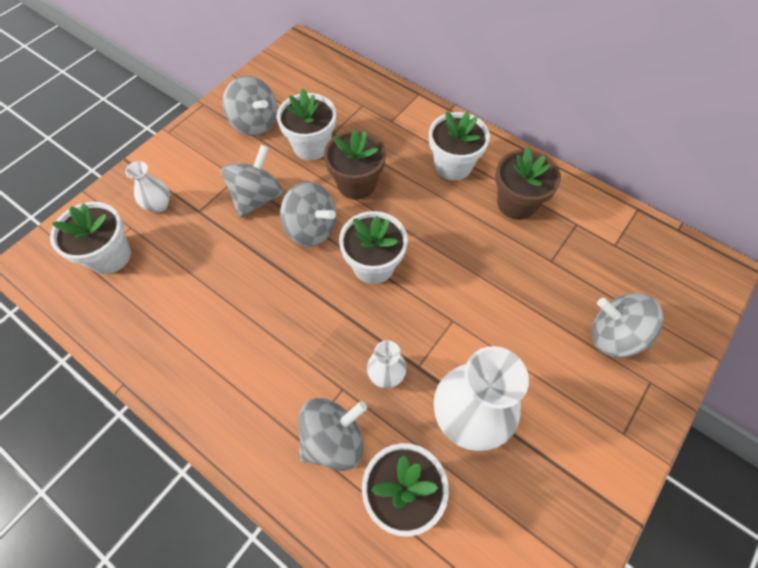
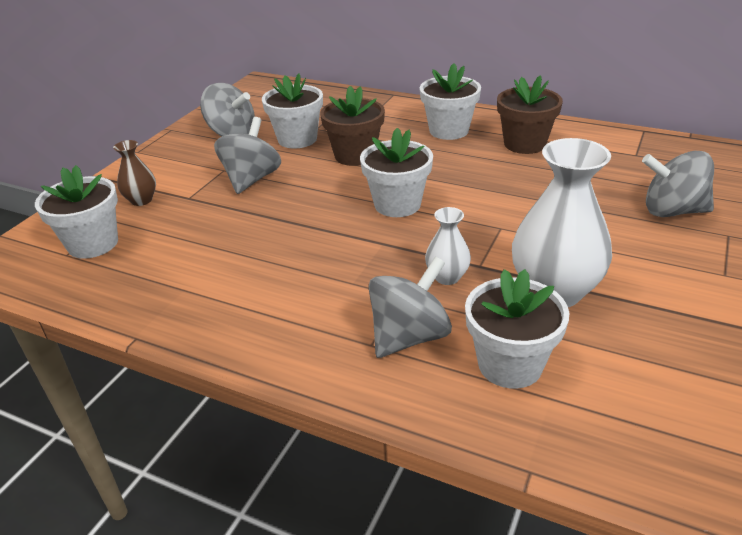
camera: 10 degrees left, 25 degrees down
(159, 205) = (141, 200): white vase -> brown vase
(311, 229) = (319, 191): grey spinning top -> none

